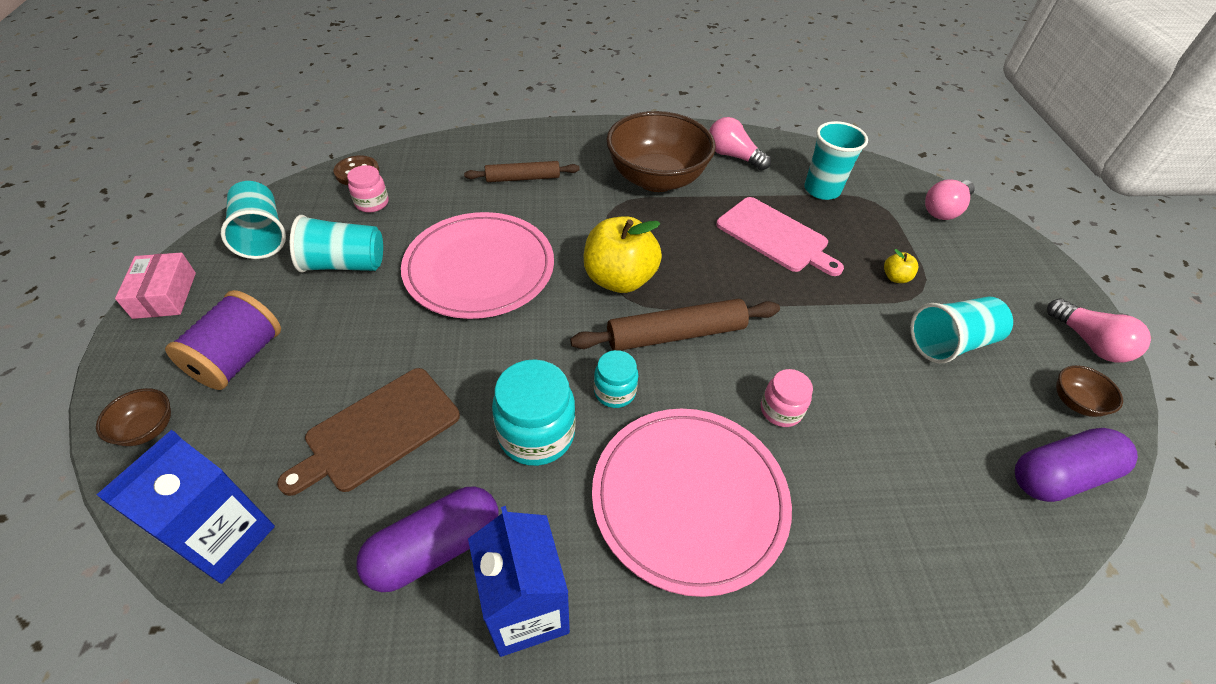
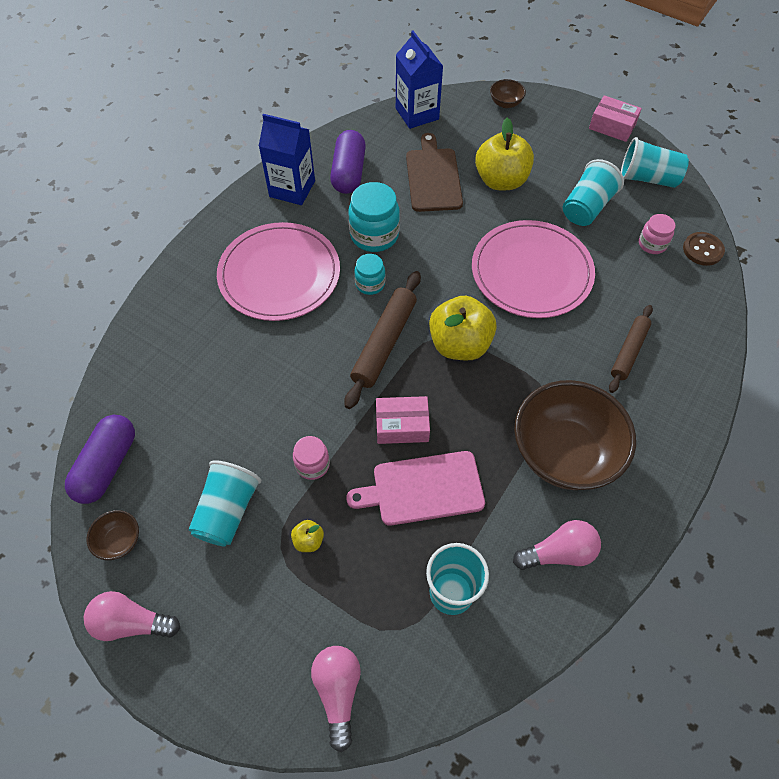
camera: 130 degrees right, 10 degrees up
(239, 358) = (532, 142): purple spool -> none
(341, 355) = (501, 180): none -> yellow apple
(741, 275) = (402, 425): none -> pink box
(781, 410) = (283, 355): pink jar -> pink jar (312, 464)

